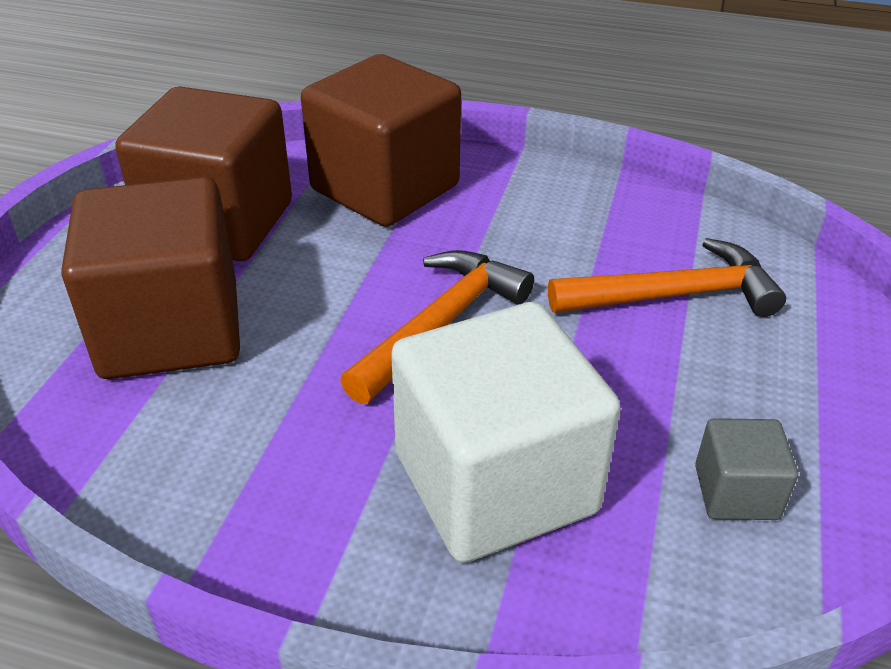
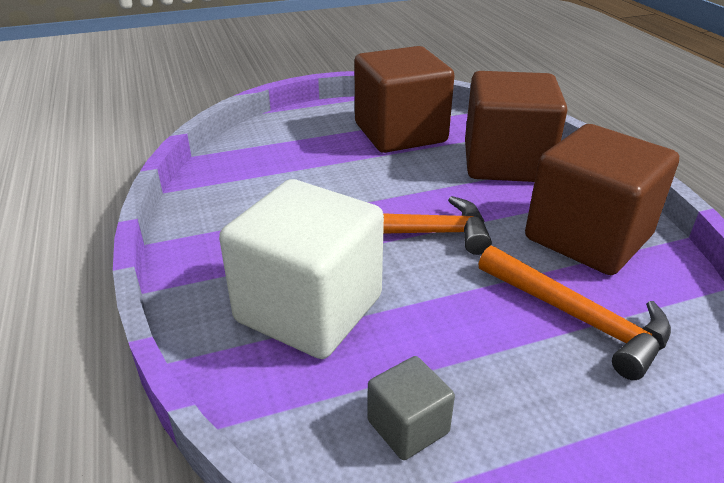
camera: 55 degrees right, 5 degrees down
(171, 330) = (308, 159): brown cube -> brown cube (587, 237)

